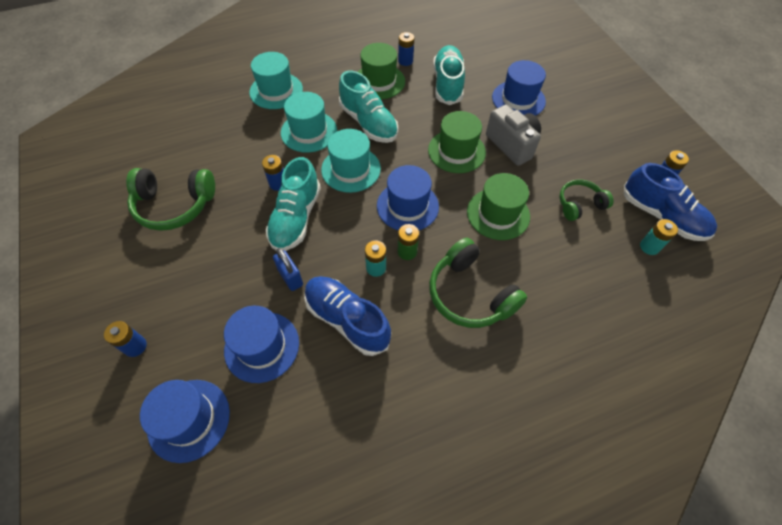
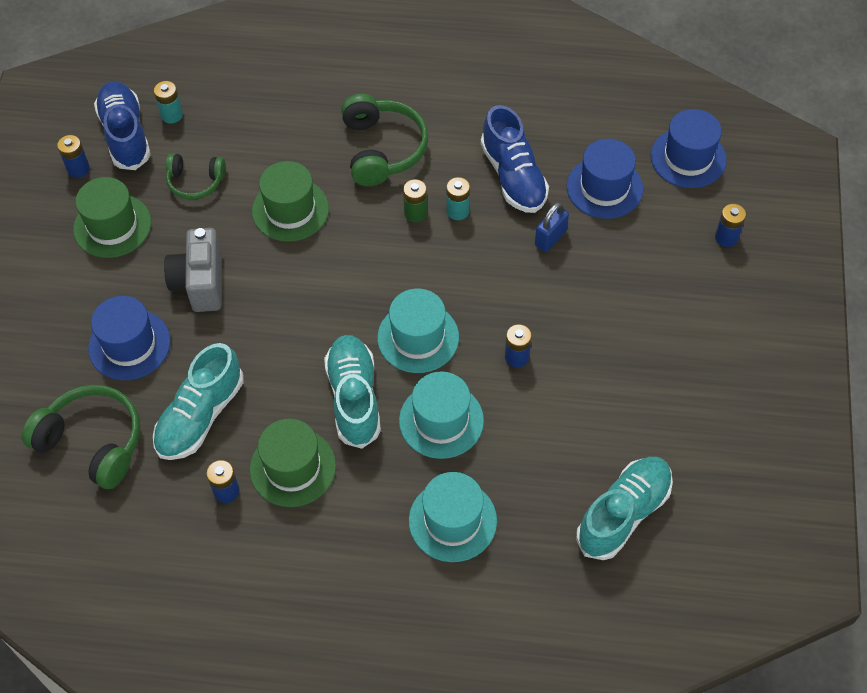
camera: 150 degrees left, 0 degrees up
(174, 205) = (653, 382): green headphones -> green headphones (92, 442)
(290, 277) = (550, 238): blue padlock -> blue padlock turned 45 degrees clockwise
(296, 218) = (515, 302): turquoise shoe -> turquoise shoe (623, 514)
(407, 206) = (381, 261): blue hat -> none
(456, 151) = (273, 304): green hat -> green hat (112, 226)

